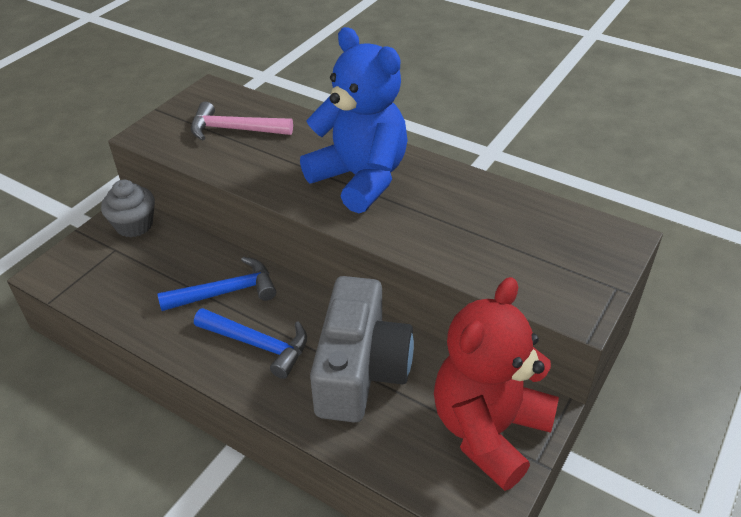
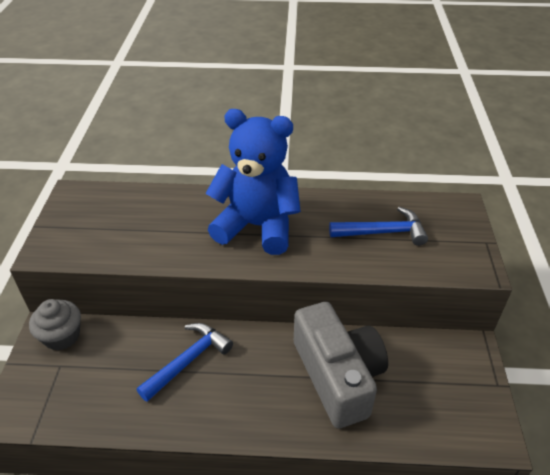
camera: 30 degrees left, 0 degrees up
(234, 129) = (122, 221): pink hammer -> none
(258, 345) = (247, 393): blue hammer -> blue hammer (383, 232)
(489, 430) = (454, 378): red teddy bear -> none

